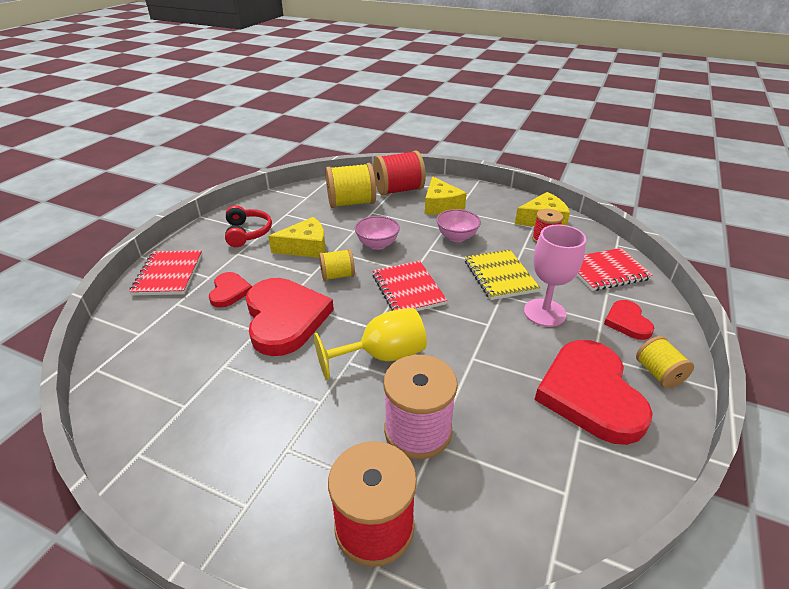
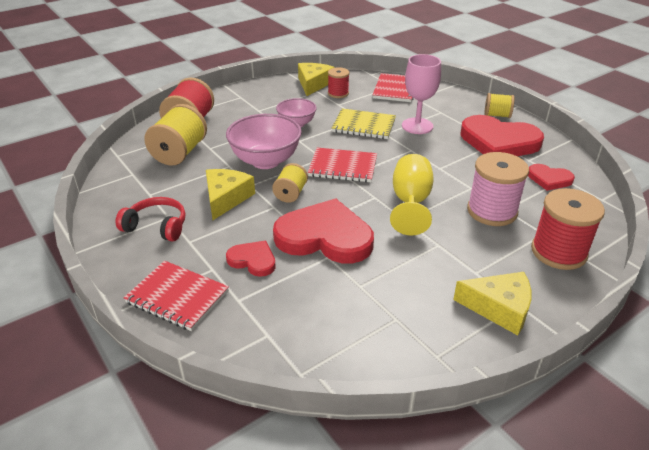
camera: 60 degrees left, 0 degrees up
(377, 244) = (265, 161): pink bowl -> pink bowl, size x1.67
(440, 205) = (241, 114): yellow cheese -> yellow cheese (499, 308)
(627, 322) = (448, 104): red heart -> red heart (549, 179)

